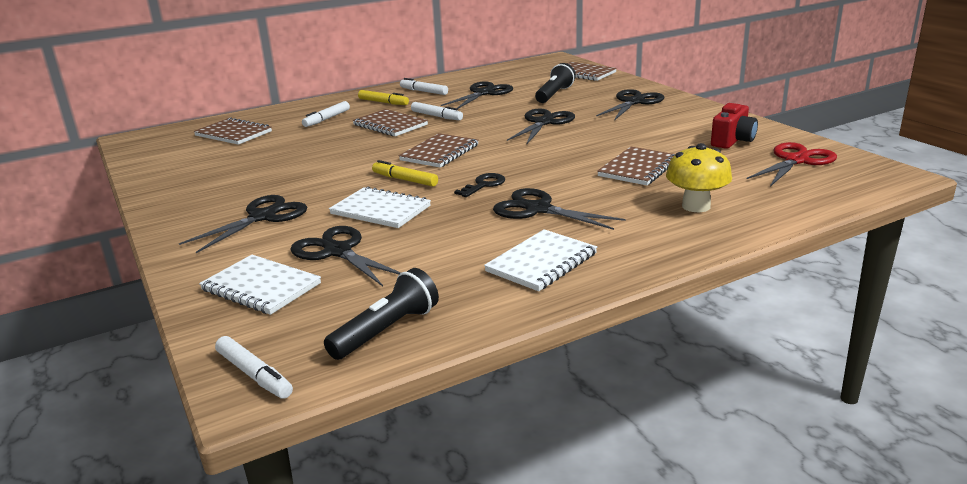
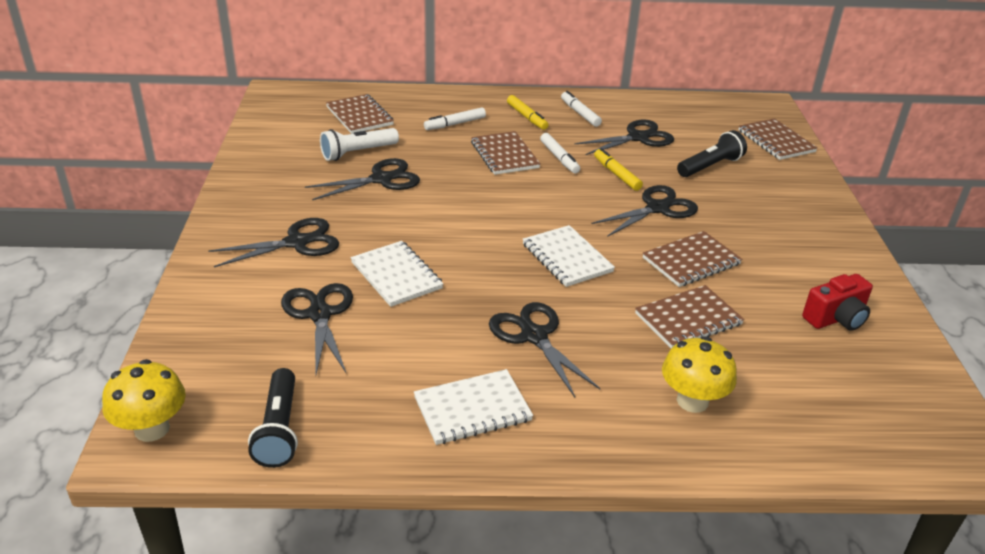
camera: 25 degrees right, 10 degrees up
(254, 375) = (152, 429): white marker -> yellow mushroom
(257, 153) = (358, 153): none -> white flashlight
(261, 287) = (230, 331): white notebook -> white notebook (567, 258)
(386, 330) = (279, 429): black flashlight -> black flashlight turned 105 degrees clockwise
(405, 180) = (451, 242): yellow marker -> yellow marker (616, 174)
(439, 153) = (515, 215): brown notebook -> brown notebook (691, 261)
(483, 185) = (515, 279): black key -> none
(633, 102) = (786, 211): black scissors -> black scissors (381, 179)
(796, 161) = (877, 380): red scissors -> none

